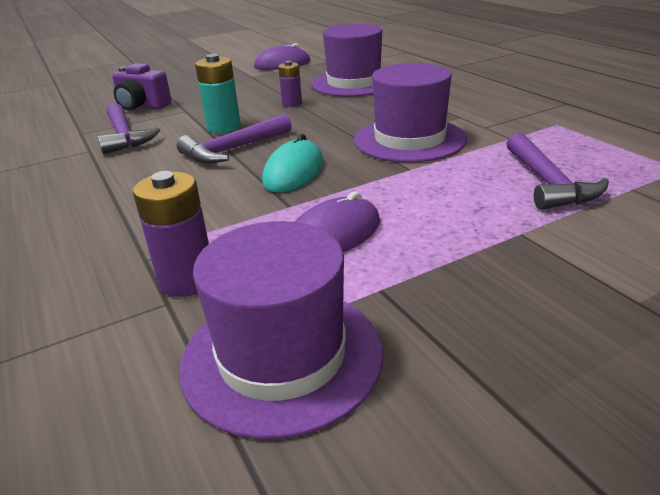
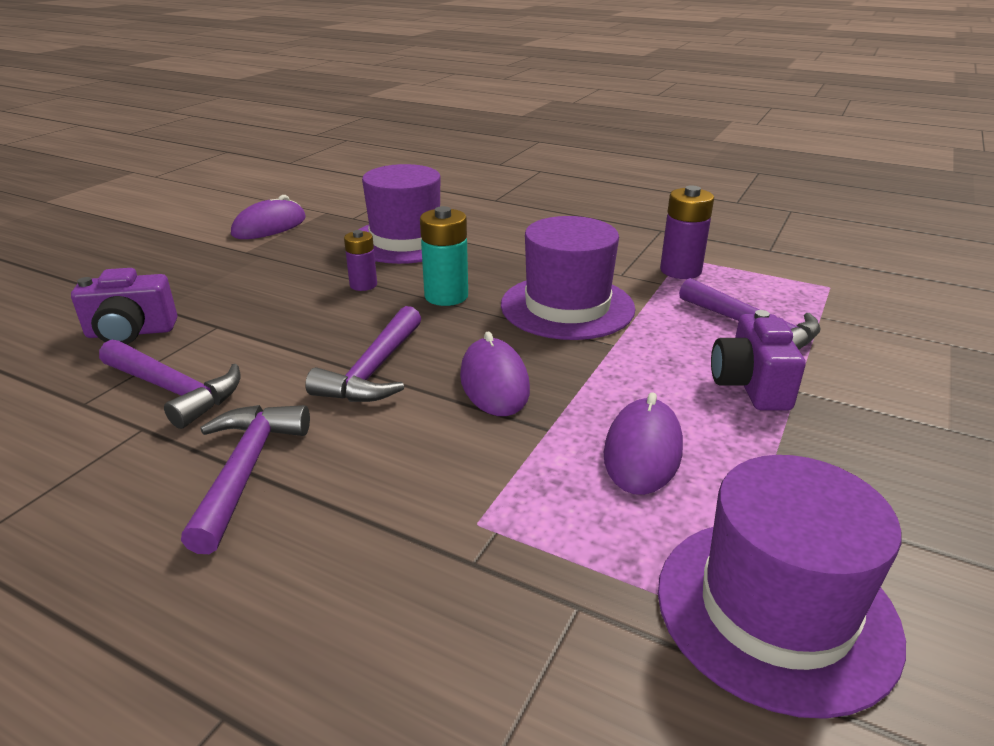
camera: 35 degrees left, 0 degrees up
(105, 181) = (246, 470): none -> purple hammer
(187, 280) = (562, 568): purple battery -> purple battery (680, 271)
(224, 127) = (314, 340): turquoise battery -> turquoise battery (446, 296)
(294, 172) = (494, 382): turquoise mouse -> purple mouse
(482, 219) = (750, 385): none -> purple camera

